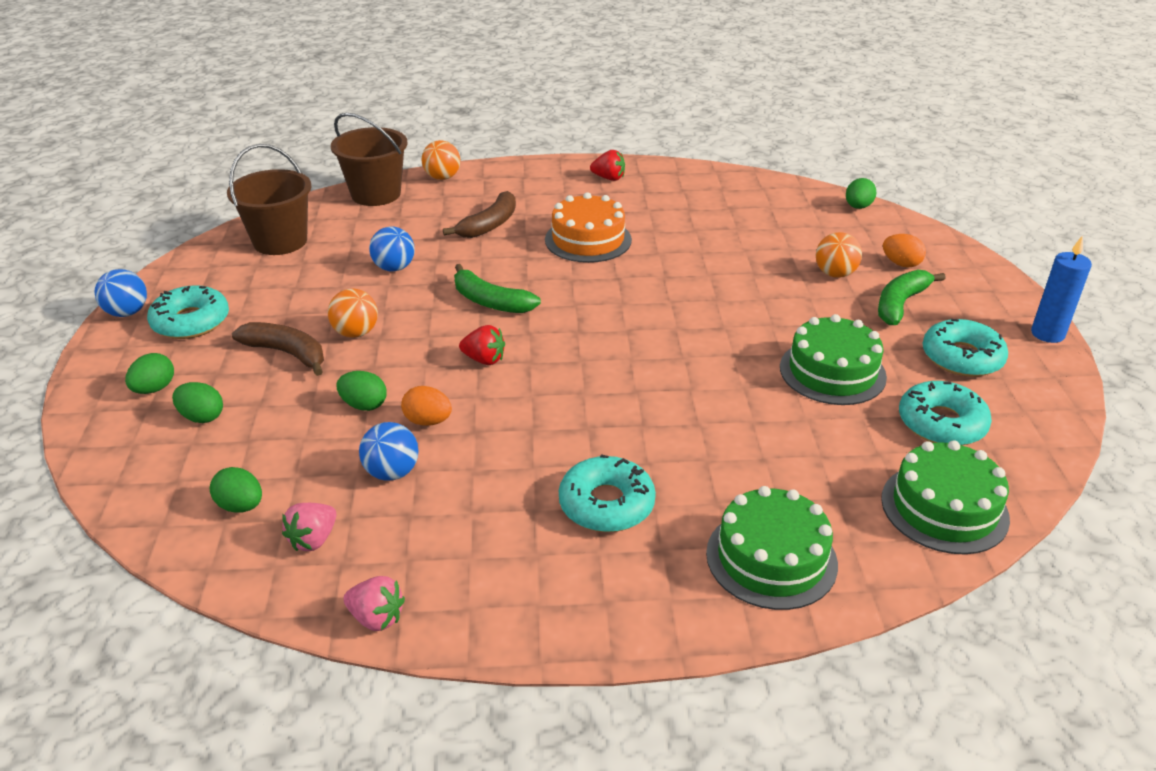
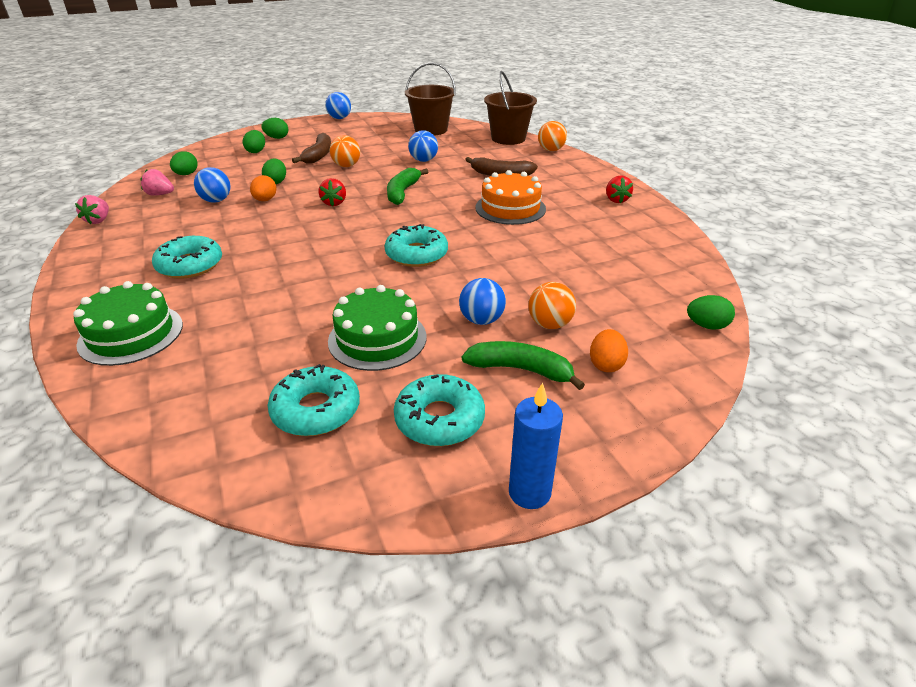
camera: 70 degrees right, 0 degrees up
(191, 322) = (338, 131): turquoise donut -> turquoise donut (416, 254)
(817, 307) = (481, 320): none -> blue ball
(944, 508) = (188, 418): green cake -> none

